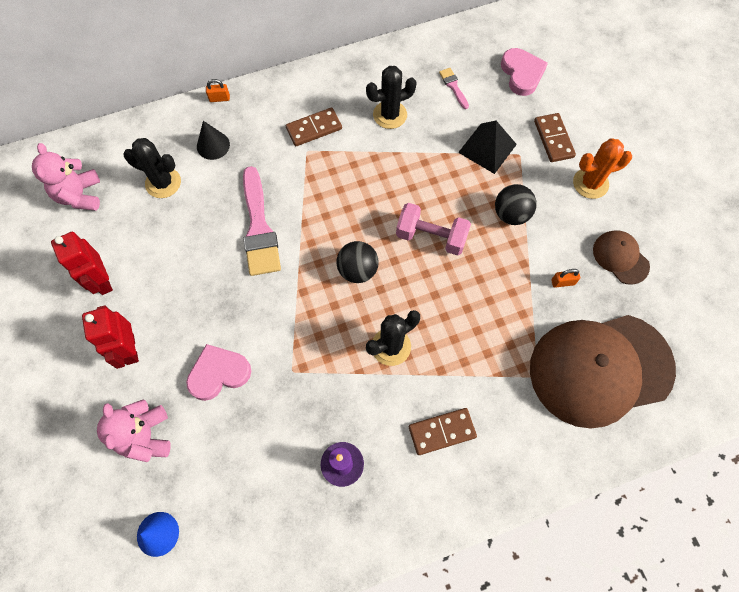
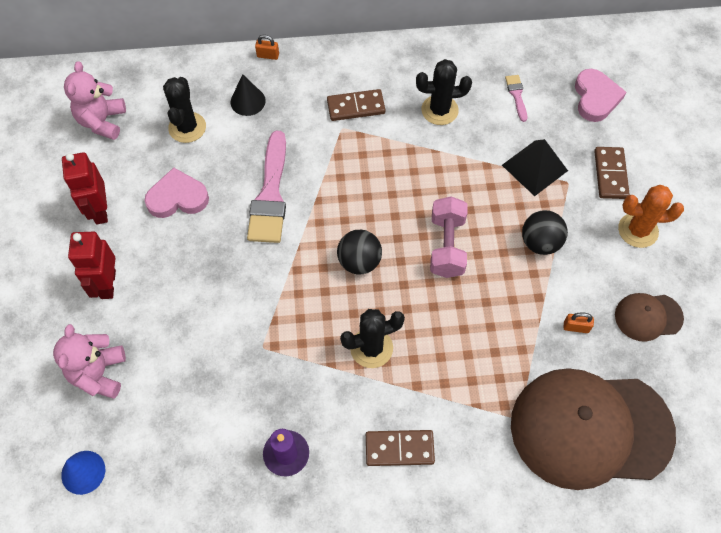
camera: 15 degrees right, 5 degrees down
(163, 183) = (187, 127): black cactus -> black cactus turned 60 degrees clockwise
(219, 373) = (188, 330): pink heart -> pink heart (177, 197)
(431, 237) = (447, 246): pink dumbbell -> pink dumbbell turned 60 degrees clockwise
(620, 257) = (648, 317): brown cap -> brown cap turned 75 degrees counterclockwise

